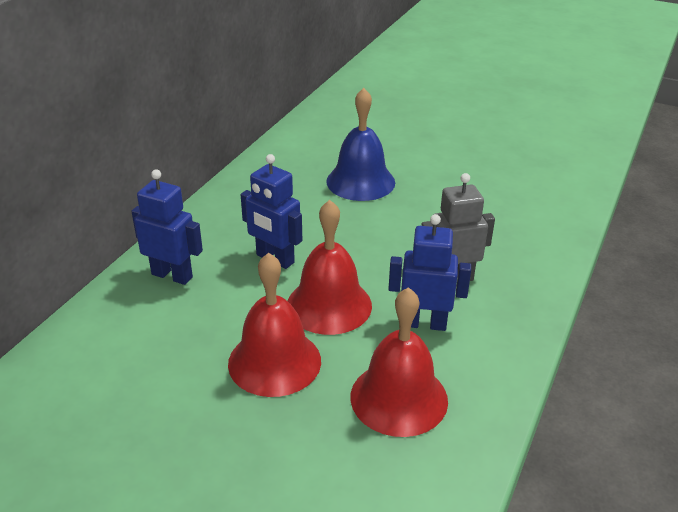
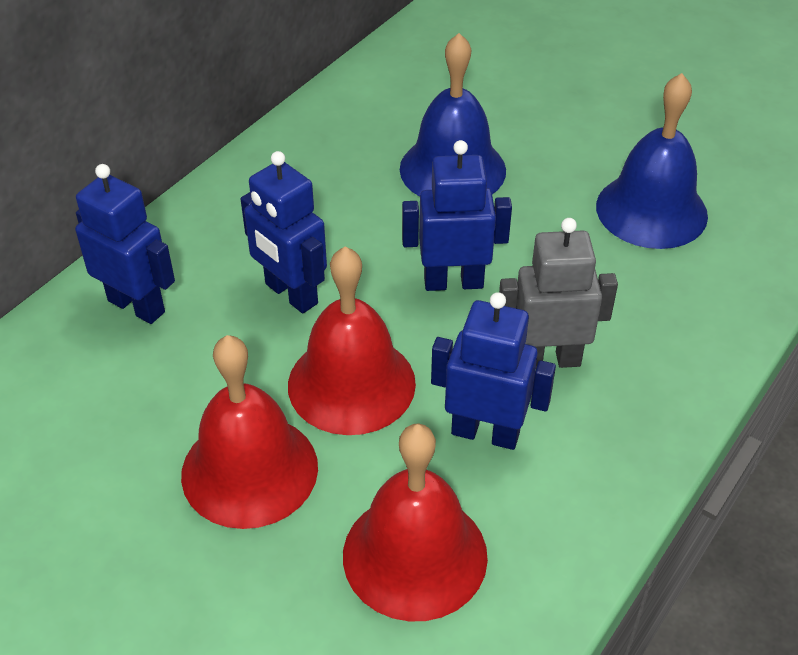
camera: 10 degrees right, 10 degrees up
(379, 242) = (453, 282): none -> blue robot
(491, 193) = (651, 210): none -> blue bell

